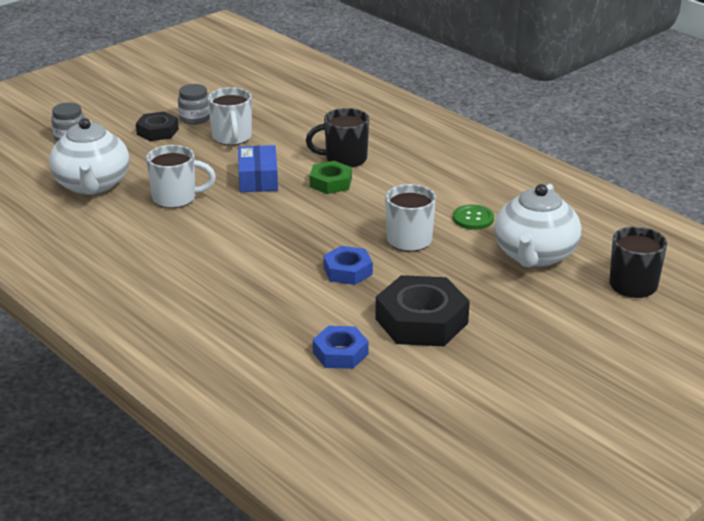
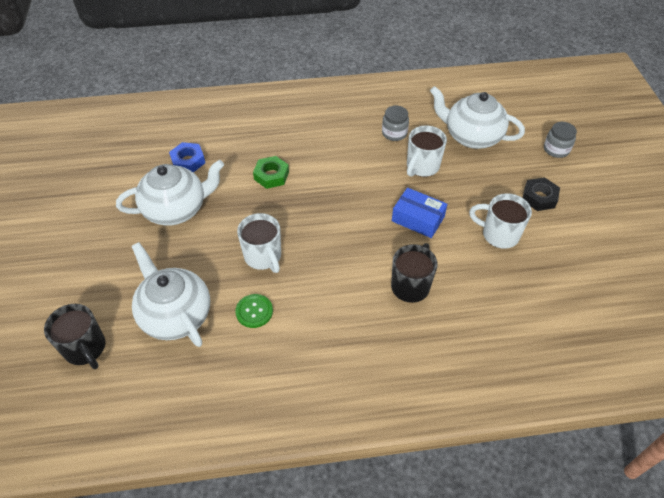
camera: 125 degrees right, 20 degrees up
(195, 118) = (551, 228): grey jar -> grey jar (394, 133)
(331, 183) = (379, 256): green nut -> green nut (271, 175)
(347, 271) = (259, 205): blue nut -> none
(421, 321) = (176, 209): black nut -> white teapot

